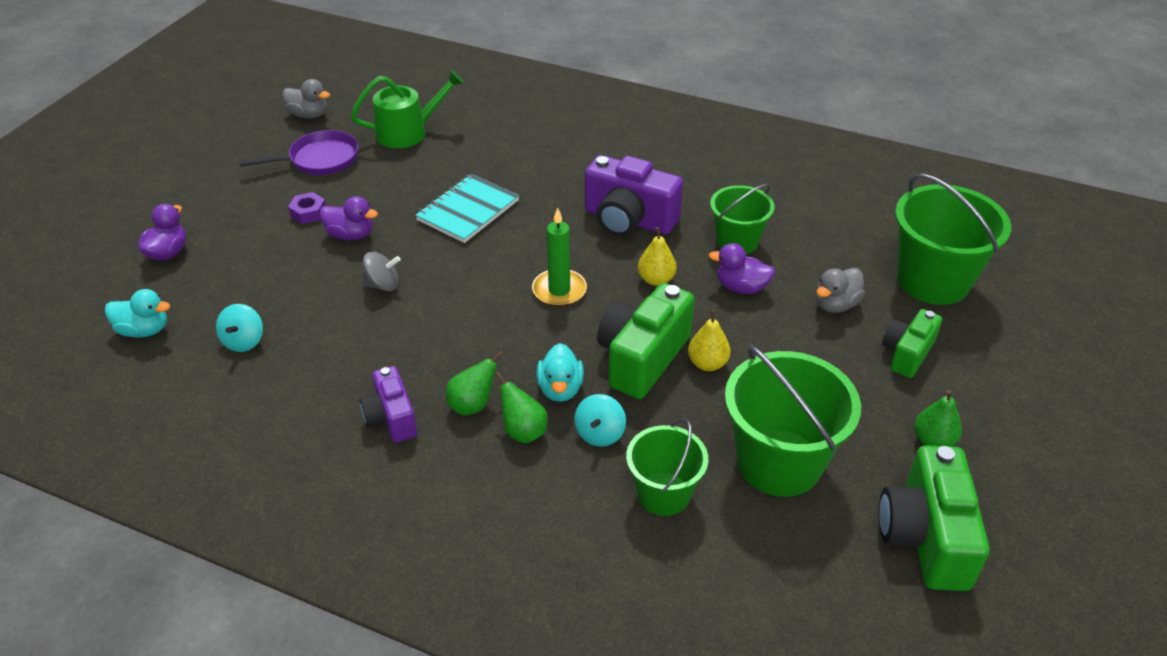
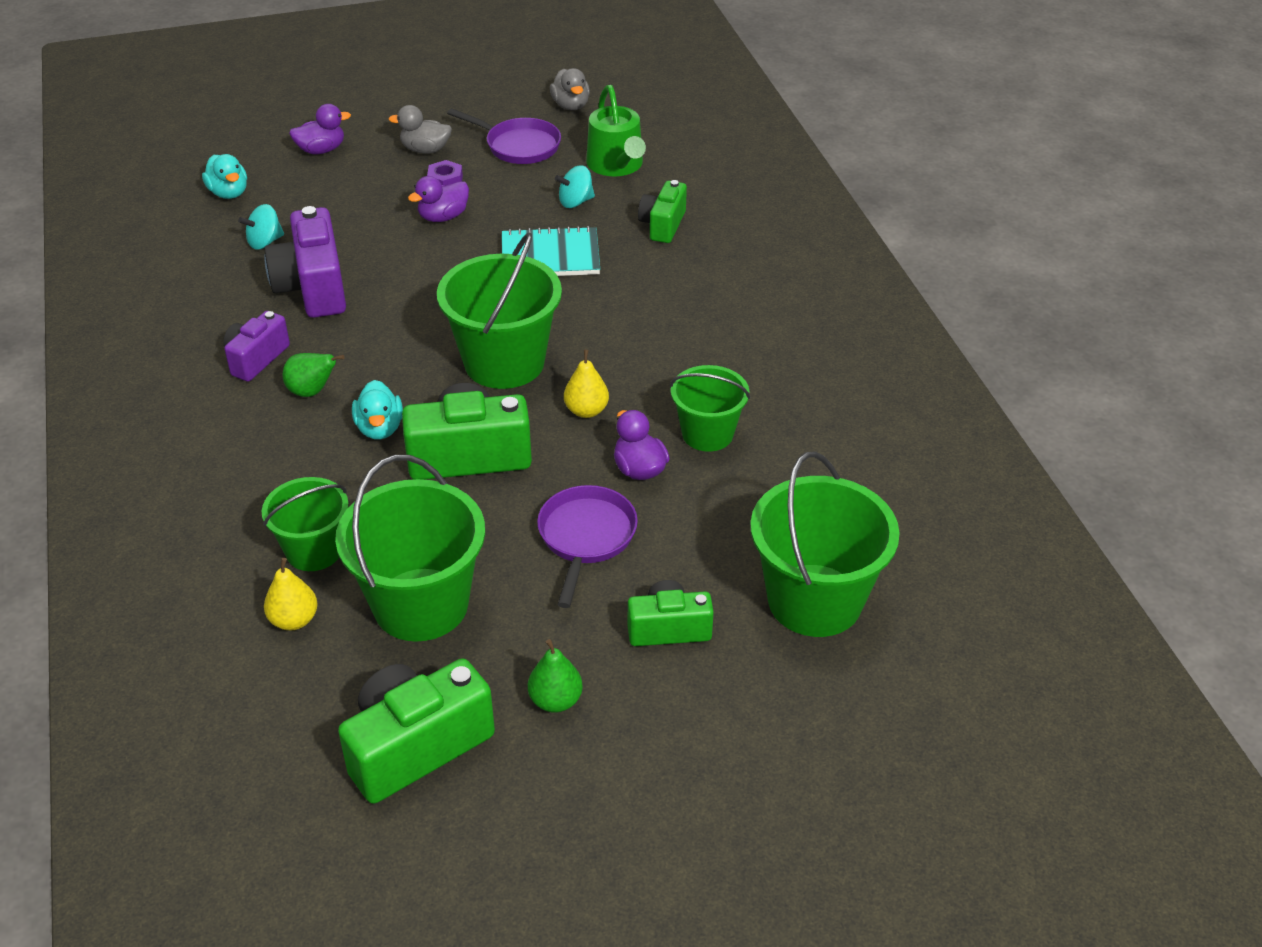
camera: 50 degrees right, 0 degrees up
(350, 235) = (443, 217): purple duck -> purple duck turned 75 degrees clockwise
(383, 285) = (401, 268): grey spinning top -> none
(408, 132) = (616, 165): green watering can -> green watering can turned 45 degrees clockwise
(501, 148) = (662, 225): none -> green camera
(523, 431) = (309, 434): green pear -> none
(559, 290) = (504, 362): green candle -> green bucket
(560, 389) = (380, 428): turquoise duck -> turquoise duck turned 60 degrees counterclockwise
(600, 433) = (349, 478): turquoise spinning top -> turquoise spinning top (575, 202)
(628, 220) = (653, 351): purple camera -> purple camera (313, 287)
(707, 363) = (505, 499): yellow pear -> yellow pear (294, 620)
(785, 346) = (586, 538): none -> purple pan
(835, 305) = (688, 545): grey duck -> grey duck (425, 150)

